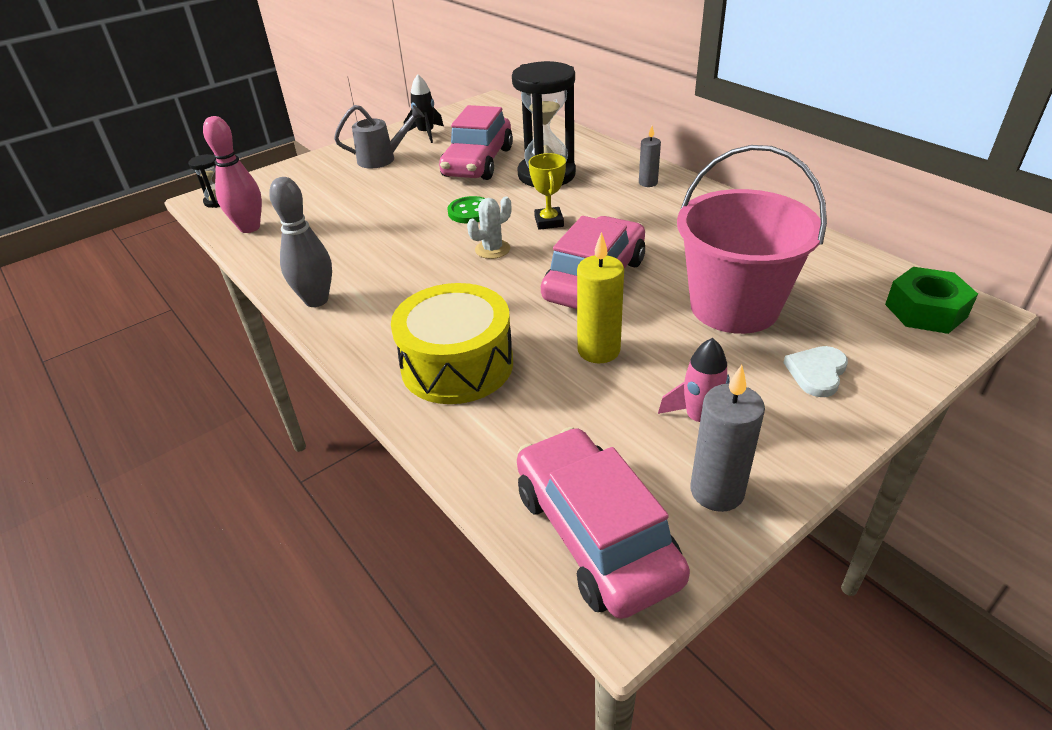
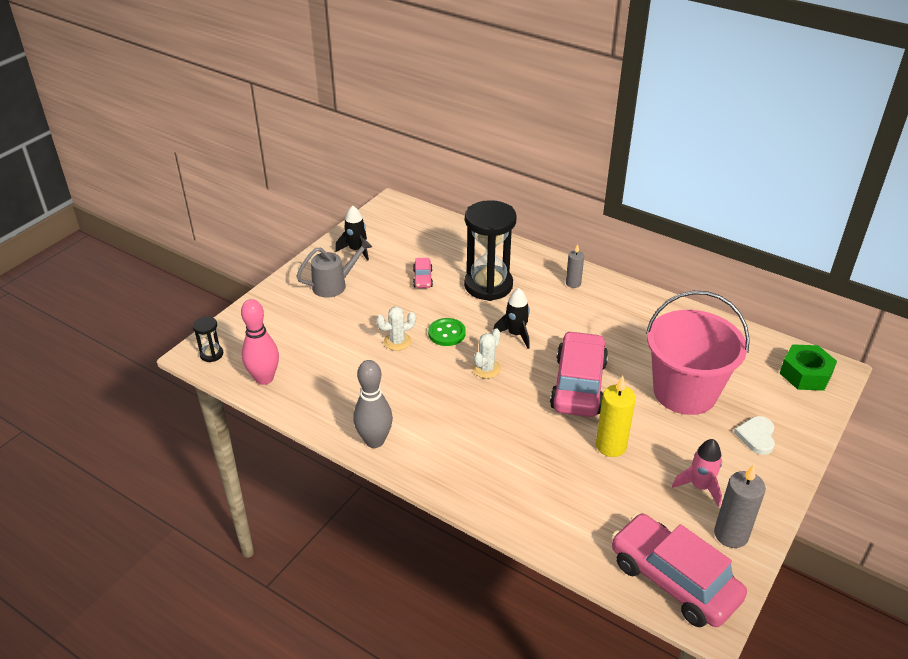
camera: 20 degrees left, 0 degrees up
(411, 213) = (397, 341): none -> white cactus
(457, 365) = (519, 477): yellow drum -> none
(478, 162) = (423, 278): pink car -> pink car, size x0.44
(549, 222) = (516, 334): yellow trophy -> black rocket

